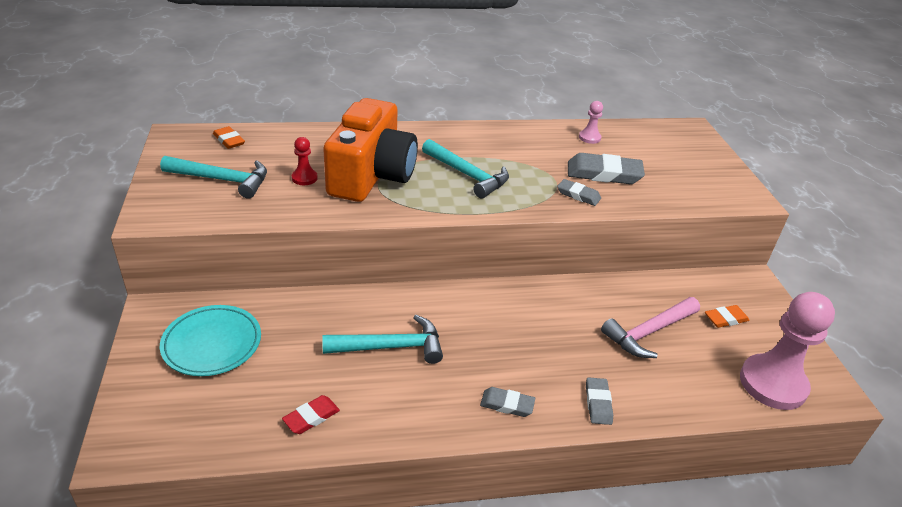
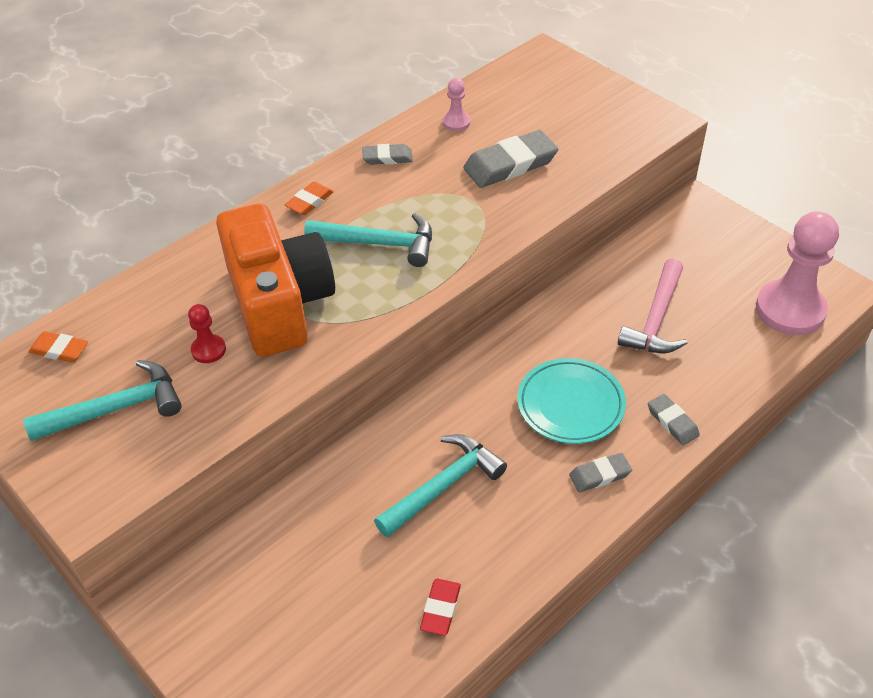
camera: 30 degrees left, 10 degrees up
(212, 344) = (261, 603): turquoise plate -> turquoise plate (570, 405)
(578, 195) = (510, 207): grey eraser -> grey eraser (387, 157)
(725, 319) = (707, 263): orange eraser -> orange eraser (309, 201)

